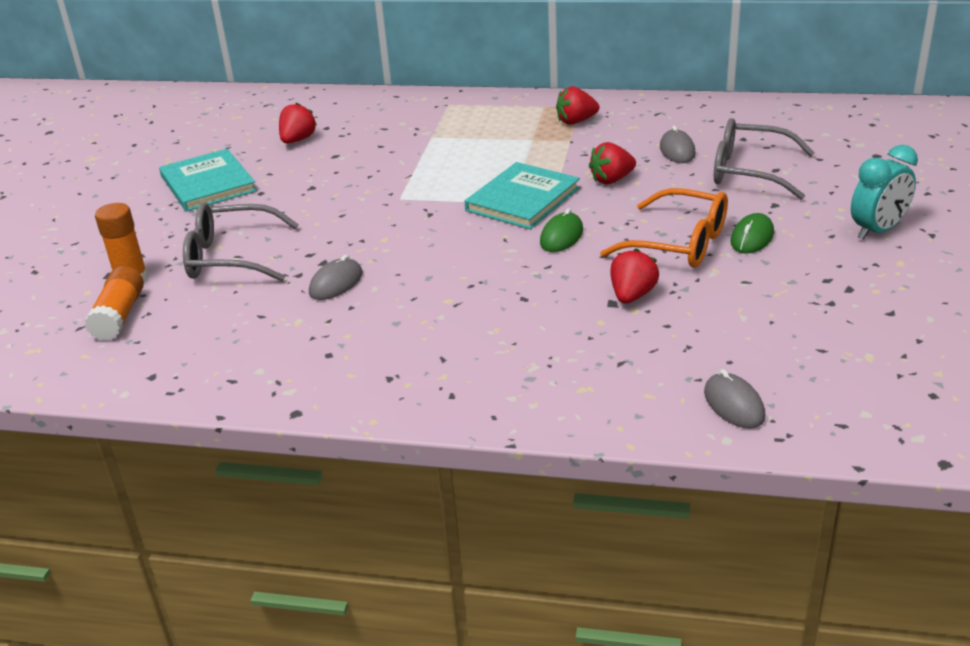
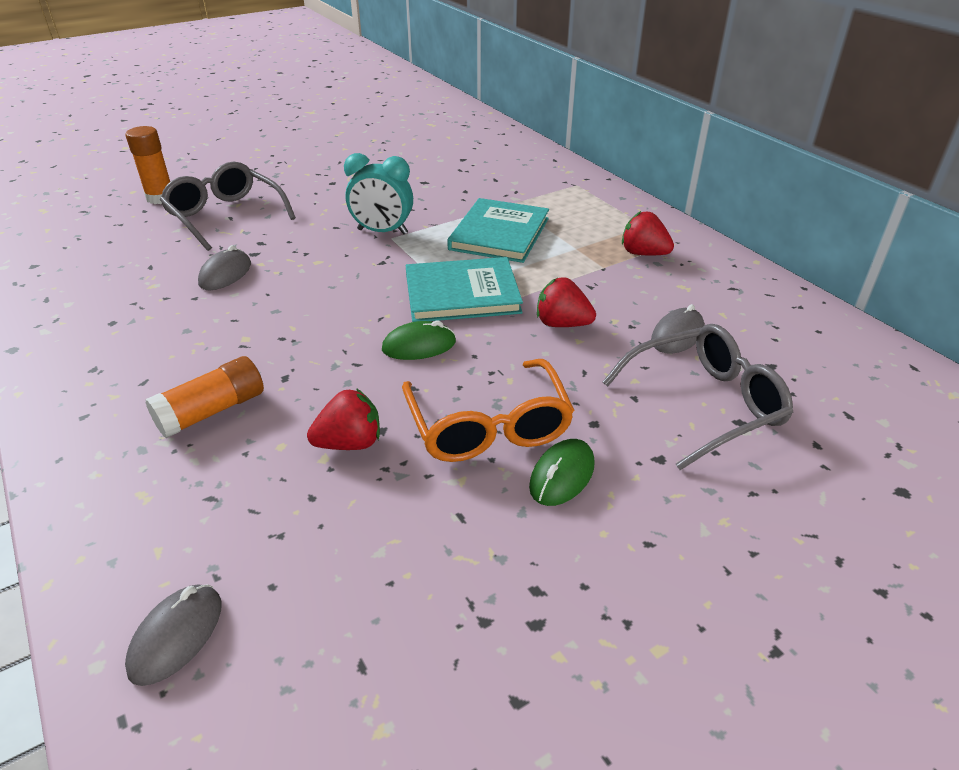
camera: 45 degrees right, 5 degrees up
(119, 316) = (108, 216): orange glue stick -> orange glue stick (212, 411)
(208, 184) = (322, 160): turquoise book -> turquoise book (499, 234)
(298, 140) = (428, 158): red strawberry -> none
(336, 283) = (225, 274): grey mouse -> grey mouse turned 60 degrees counterclockwise
(749, 172) = (705, 404): grey glasses -> grey glasses turned 90 degrees clockwise
(752, 238) = (562, 476): green mouse -> green mouse turned 45 degrees counterclockwise
(877, 231) = (712, 584): turquoise clock -> turquoise clock (382, 232)

